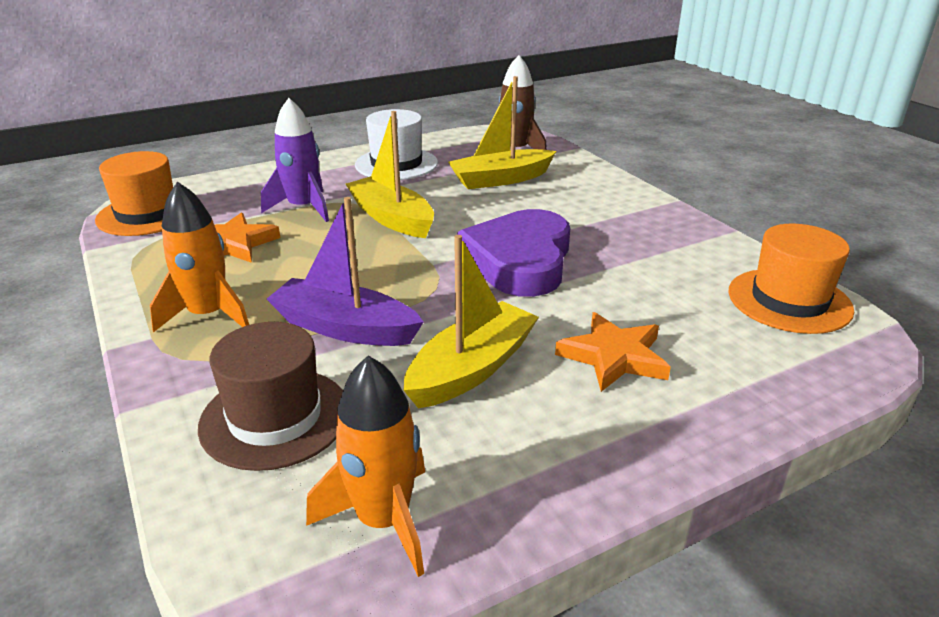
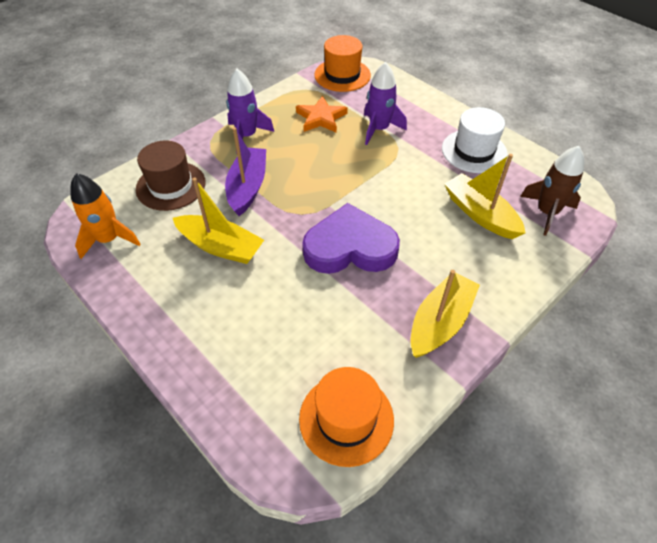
camera: 75 degrees right, 20 degrees up
(208, 315) = (247, 136): orange rocket -> purple rocket
(392, 218) = (383, 172): yellow boat -> yellow boat (440, 322)
(614, 356) = (246, 310): orange star -> none

